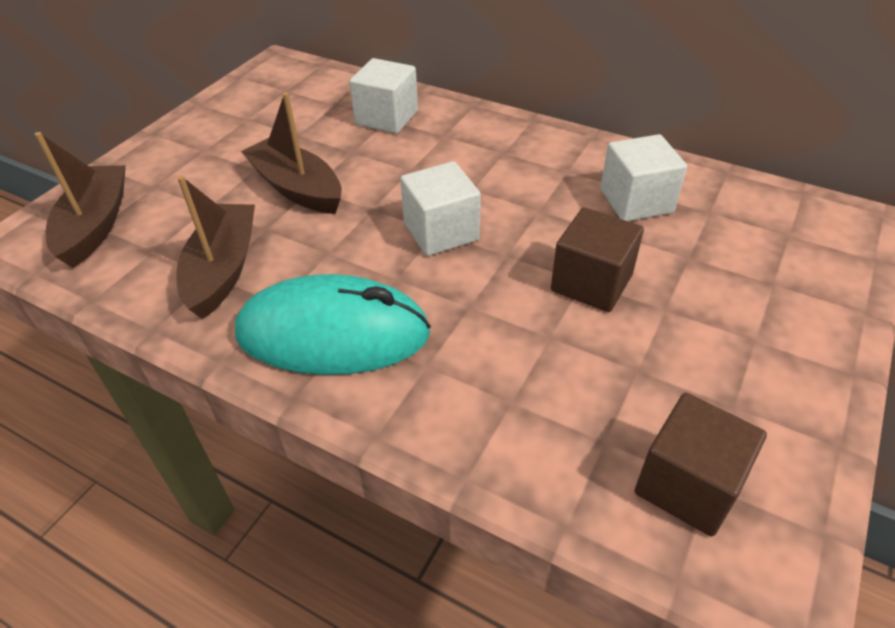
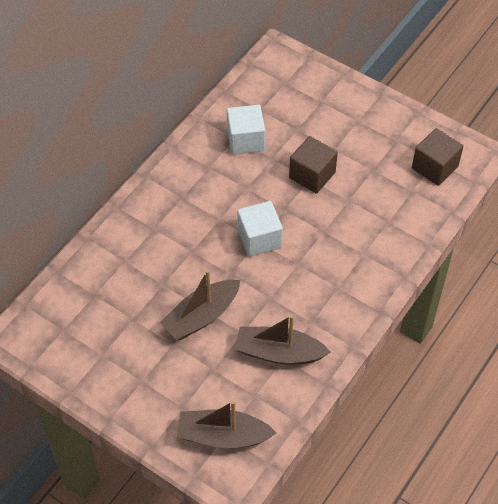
camera: 85 degrees left, 10 degrees up
(333, 333) = (338, 294): turquoise mouse -> none
(386, 117) = (122, 261): white cube -> none

